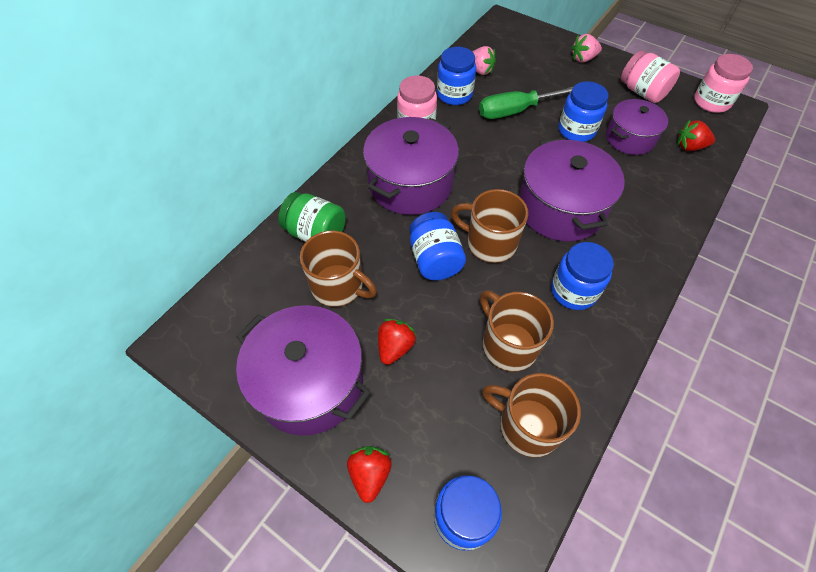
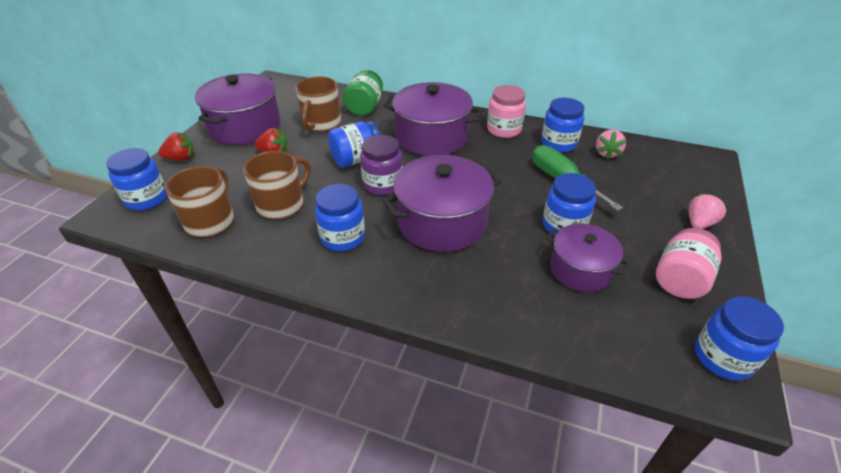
camera: 75 degrees right, 15 degrees down
(490, 243) = (383, 184): brown mug -> purple jar
(583, 59) = (699, 223): pink strawberry -> pink strawberry turned 75 degrees clockwise
(689, 147) = (603, 329): red strawberry -> none
(711, 102) = (723, 357): pink jar -> blue jar

